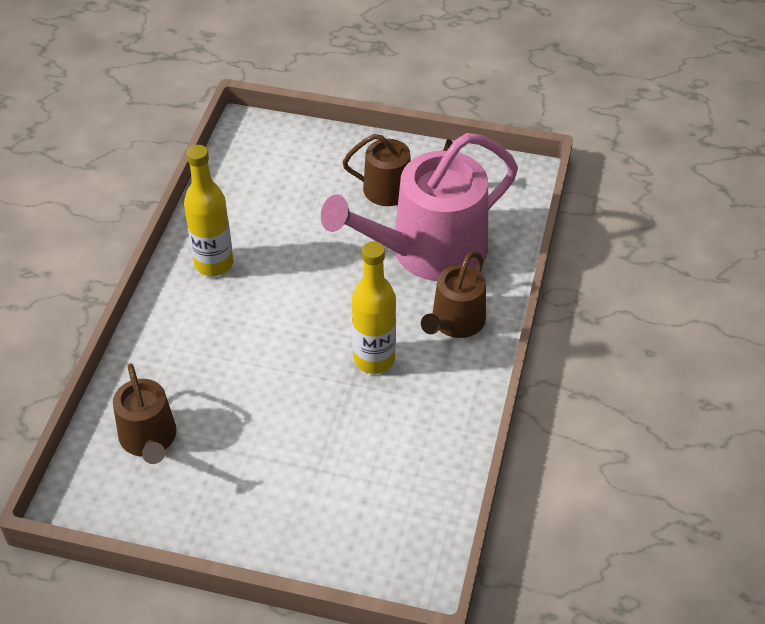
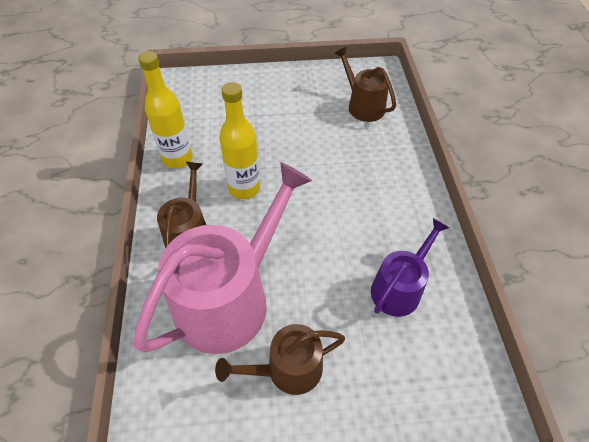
camera: 160 degrees right, 5 degrees up
(214, 264) = (406, 230): yellow bottle -> yellow bottle (177, 158)
(260, 217) = (399, 288): none -> purple watering can

